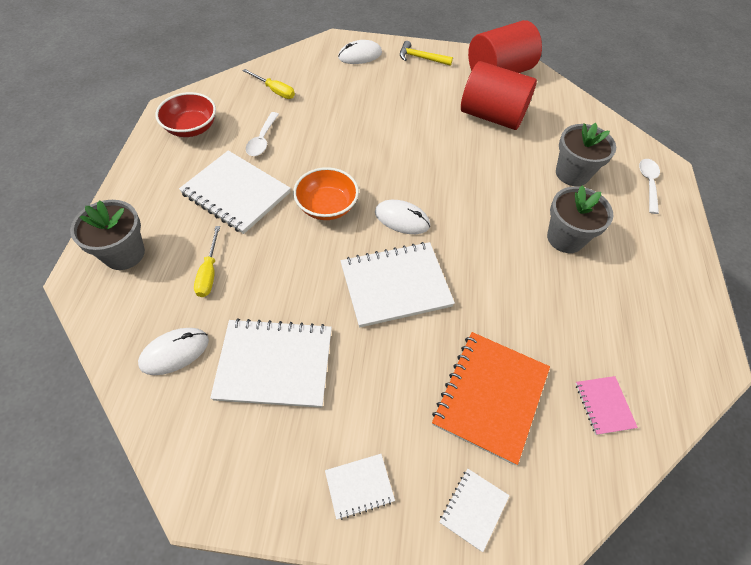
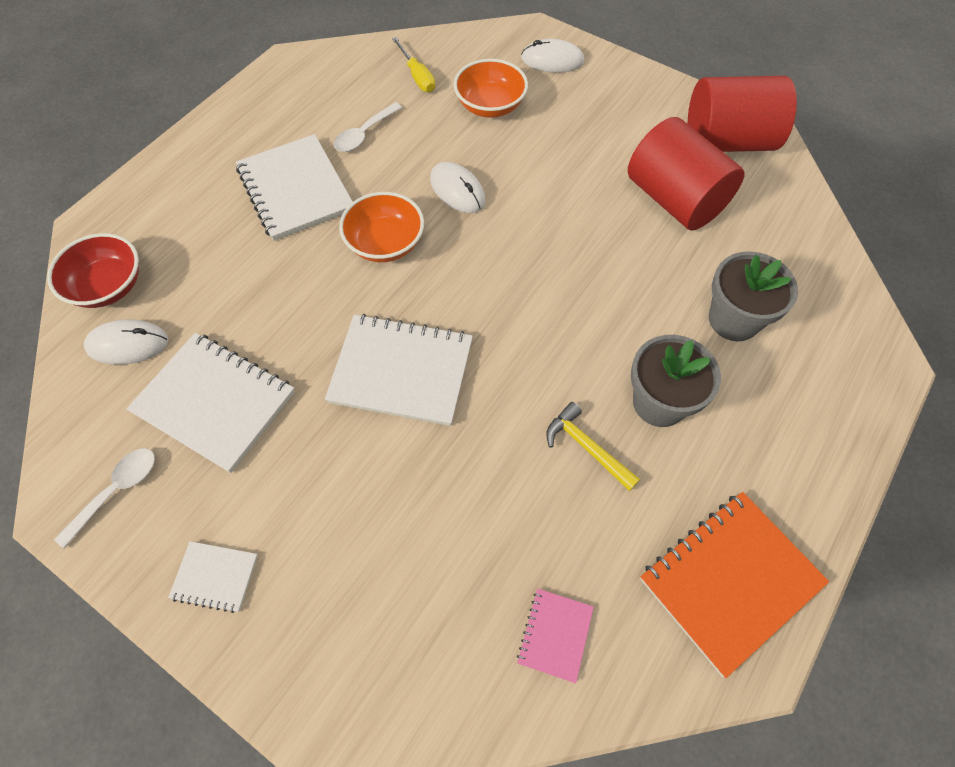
camera: 30 degrees right, 5 degrees up
(124, 253) = (144, 216): grey flower pot -> none
(191, 128) = (296, 93): red bowl -> red bowl (108, 286)
(209, 272) = (212, 271): yellow screwdriver -> none
(338, 95) = (490, 106): none -> orange bowl
(402, 219) = (463, 293): white mouse -> white mouse (457, 190)
(421, 58) = (631, 88): yellow hammer -> yellow hammer (586, 447)
(473, 509) = (316, 667): white notebook -> none
(490, 396) = (422, 553): orange notebook -> orange notebook (730, 581)
(648, 184) = (839, 377): white spoon -> white spoon (116, 491)

